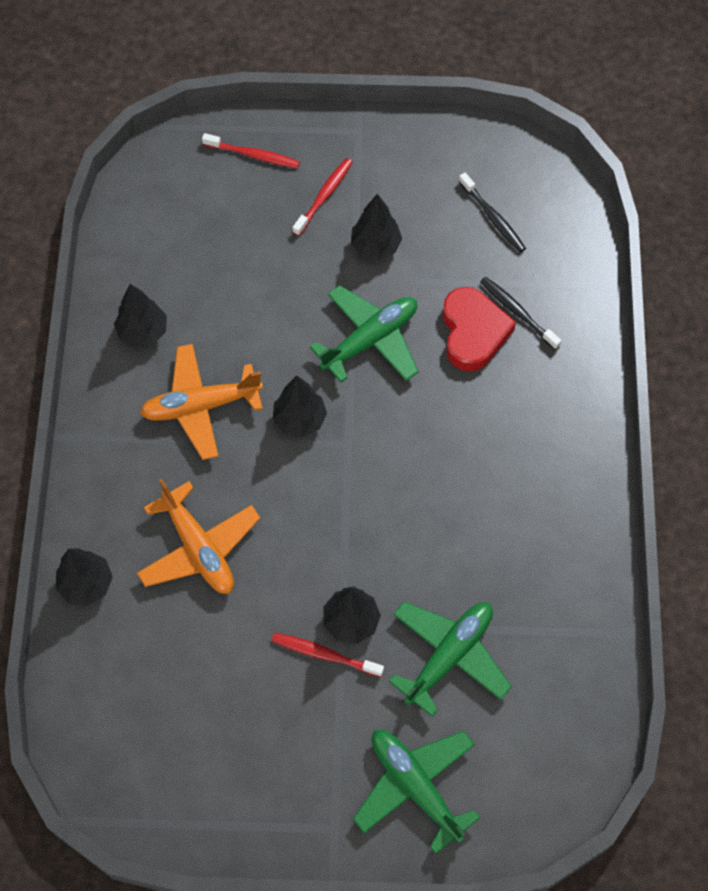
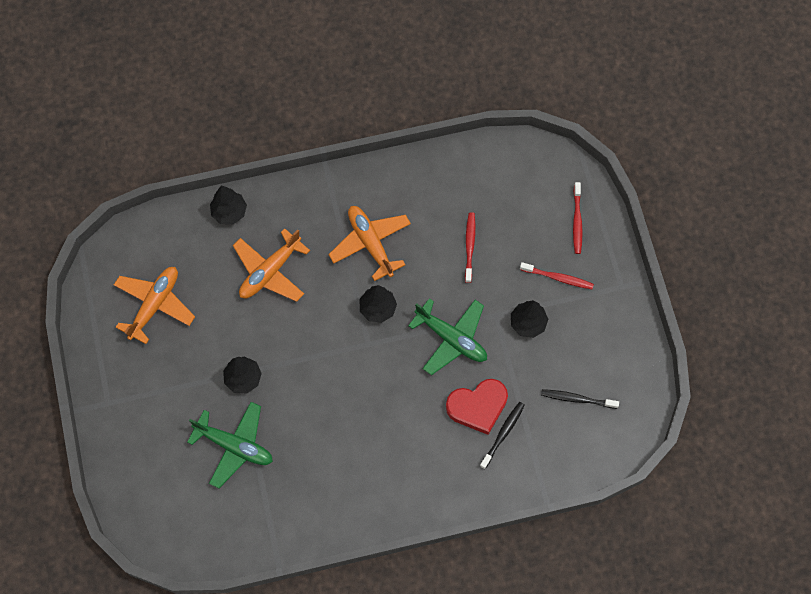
camera: 75 degrees right, 5 degrees up
(143, 332) = (415, 191): black tree -> none
(199, 725) = (154, 305): none -> orange plane
(324, 654) = (217, 368): red toothbrush -> red toothbrush (470, 246)
(415, 786) = (144, 445): green plane -> none
(493, 217) = (577, 399): black toothbrush -> black toothbrush turned 60 degrees clockwise

